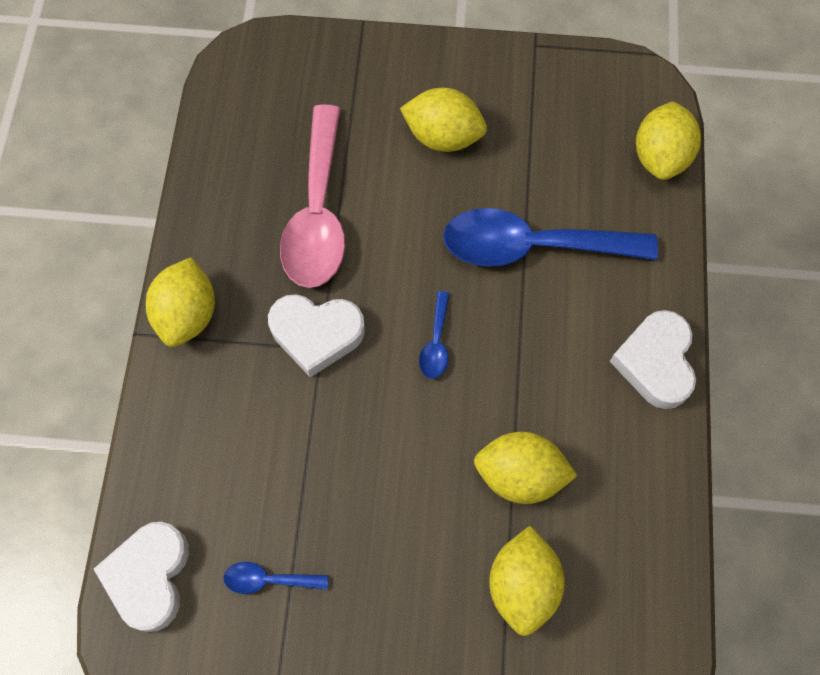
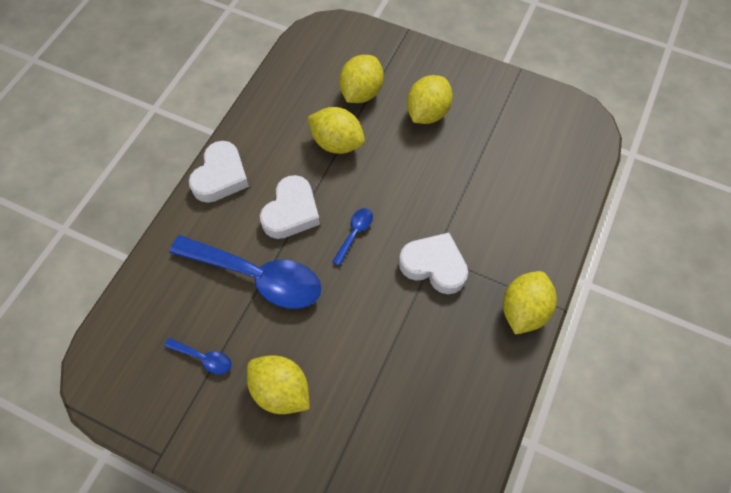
camera: 160 degrees left, 5 degrees down
(149, 576) = (574, 159): white heart -> white heart (291, 212)
(268, 579) = (504, 137): blue spoon -> blue spoon (204, 358)
(318, 213) = (405, 357): pink spoon -> none
(660, 157) = (126, 312): yellow lemon -> yellow lemon (427, 113)

